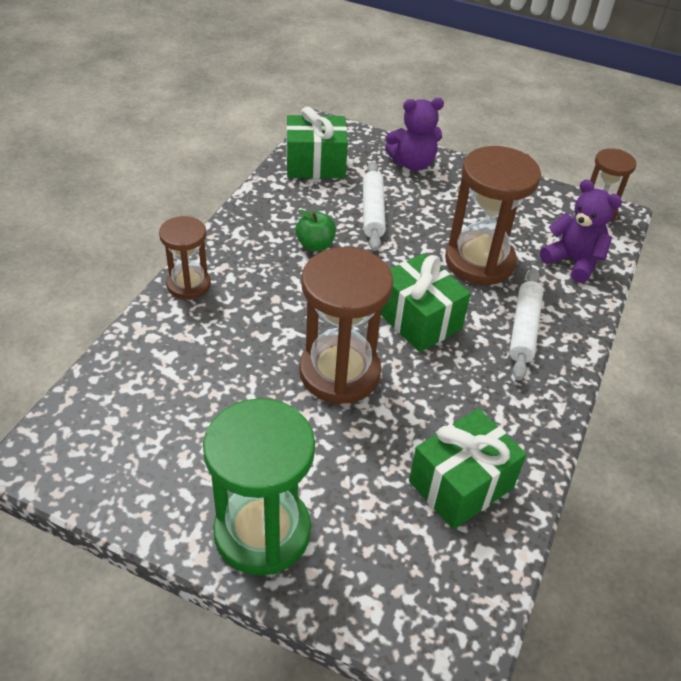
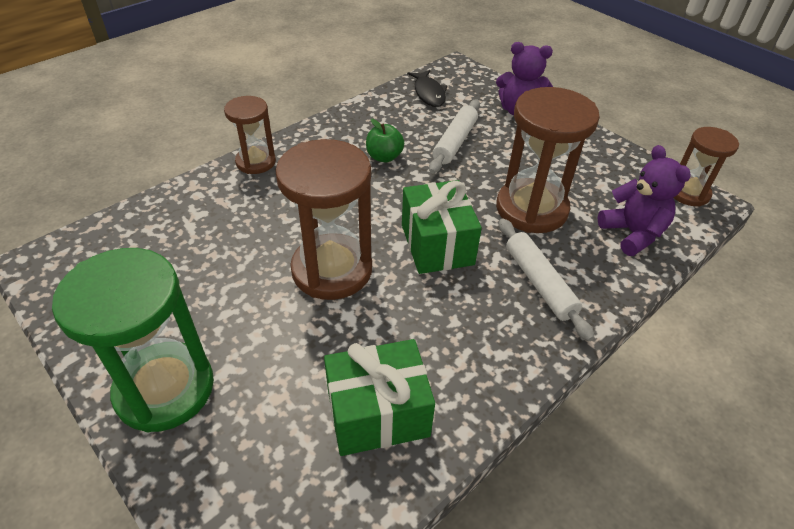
camera: 25 degrees right, 0 degrees up
(315, 164) = (429, 93): green gift -> black fish
(524, 329) = (539, 283): white rolling pin -> white rolling pin turned 60 degrees counterclockwise

